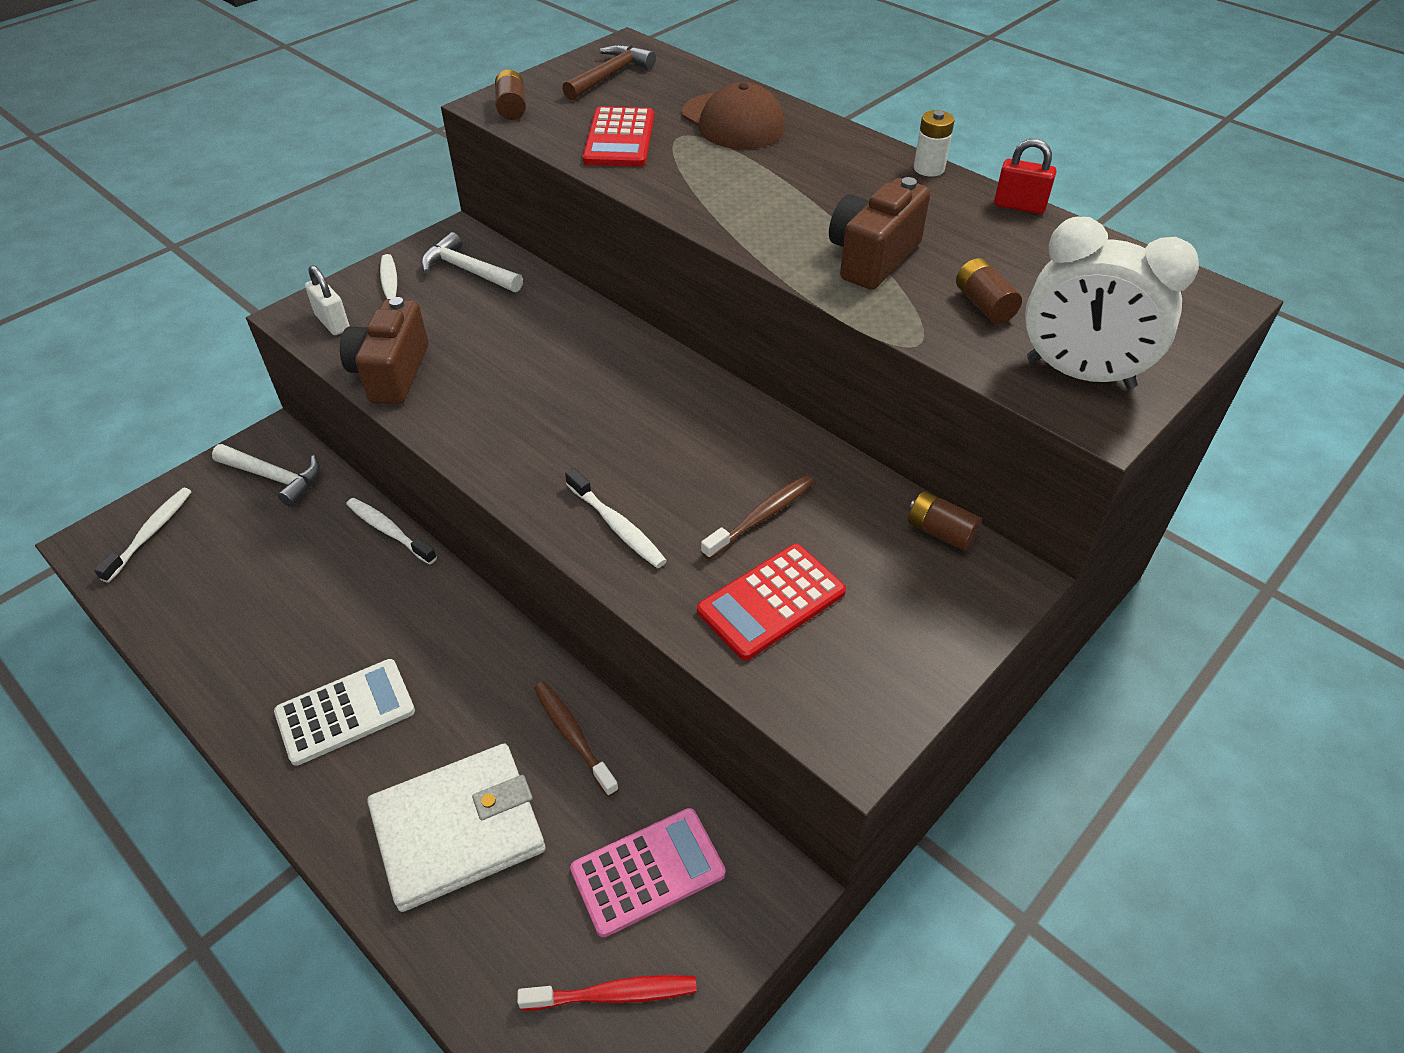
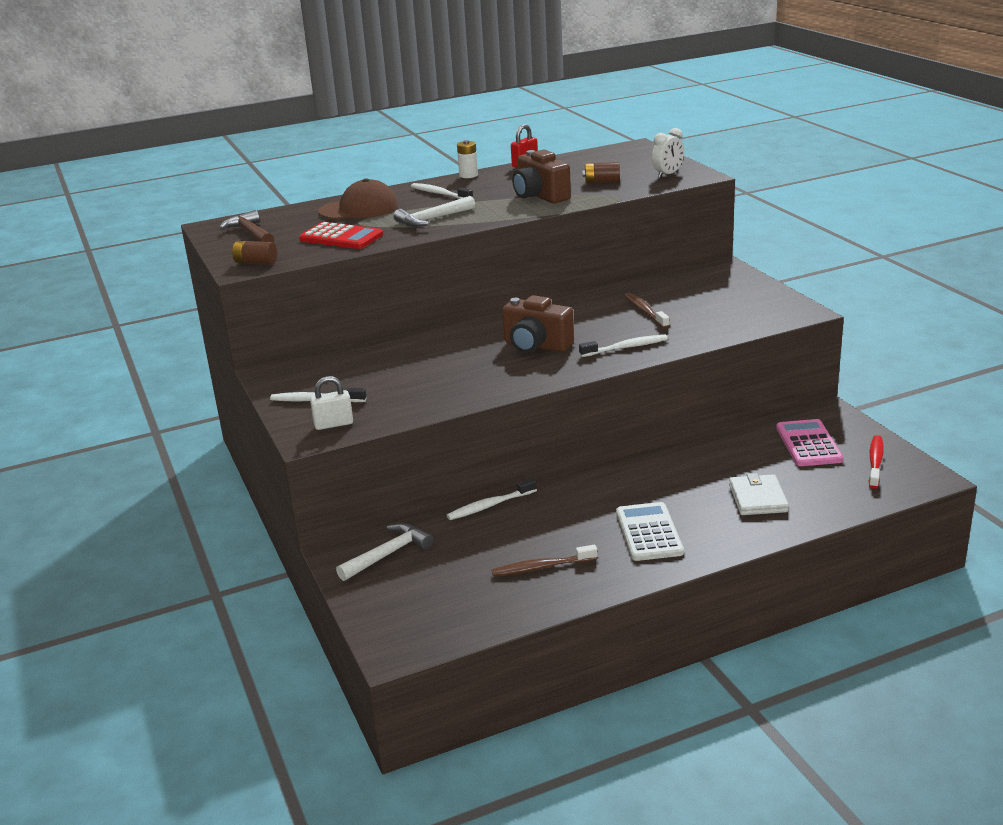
camera: 65 degrees left, 20 degrees down
(151, 533) = (407, 618): white toothbrush -> white toothbrush (440, 194)
(391, 373) = (419, 405): brown camera -> brown camera (536, 346)
(458, 829) = (757, 498): white wallet -> white wallet, size x0.62
(468, 270) = (321, 371): white hammer -> white hammer (432, 219)
(573, 736) = (709, 455): brown toothbrush -> brown toothbrush (541, 567)
(771, 602) = (707, 317): red calculator -> none
(940, 532) = (684, 274): brown battery -> none
(1079, 374) = (668, 174): white clock -> white clock, size x0.55

